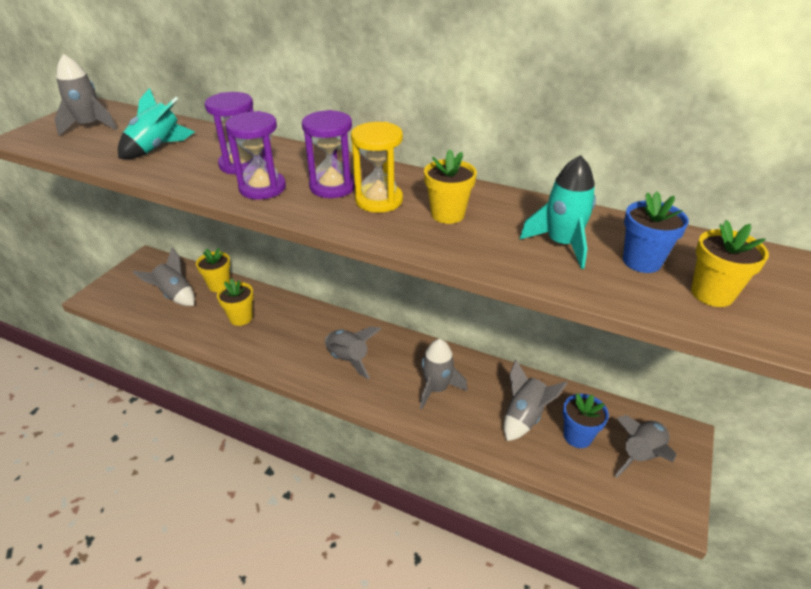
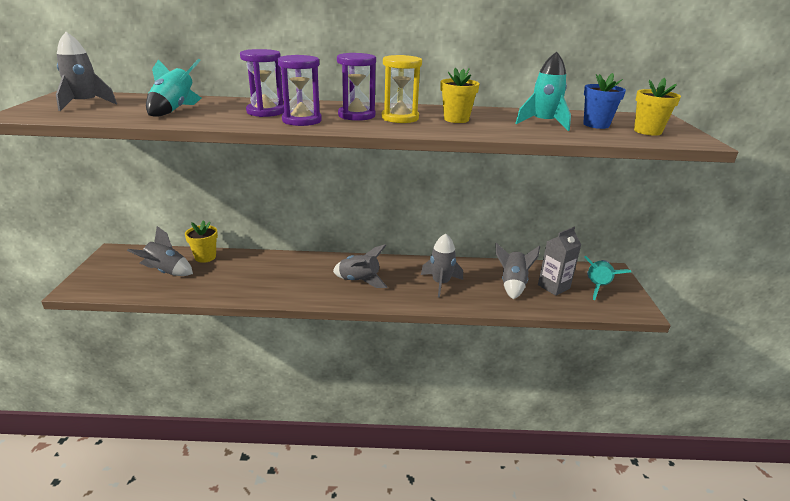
camera: 25 degrees left, 10 degrees down
(241, 318) = (244, 274): yellow flower pot -> none
(577, 436) = (553, 287): blue flower pot -> grey carton
(641, 455) = (598, 287): grey rocket -> turquoise rocket

